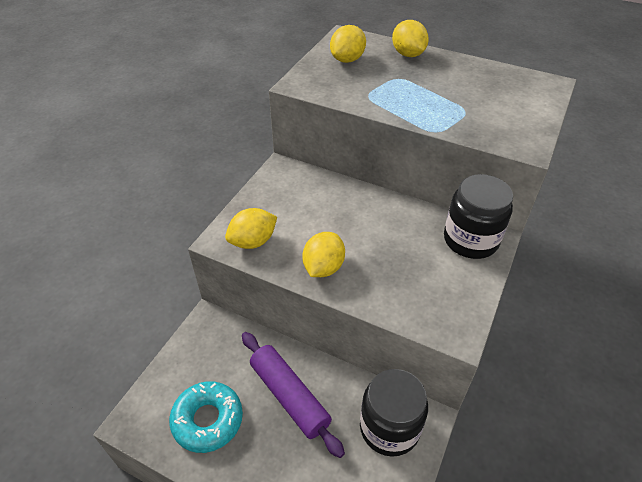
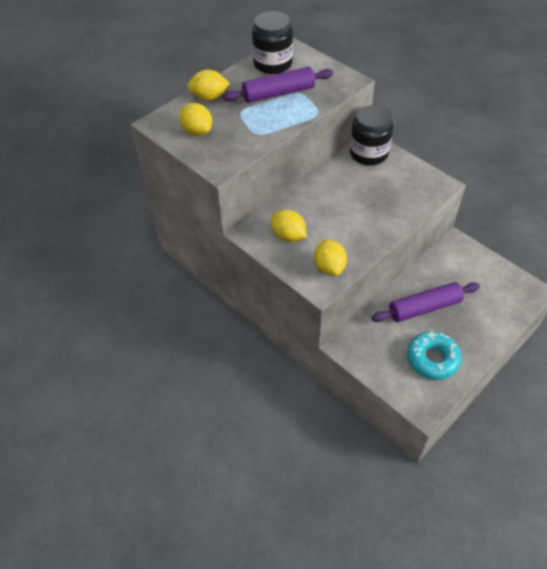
camera: 70 degrees left, 5 degrees up
(323, 267) = (369, 233): yellow lemon -> yellow lemon (288, 236)
(389, 427) = (458, 261): black jar -> black jar (272, 64)
(451, 95) = (278, 93): none -> purple rolling pin

